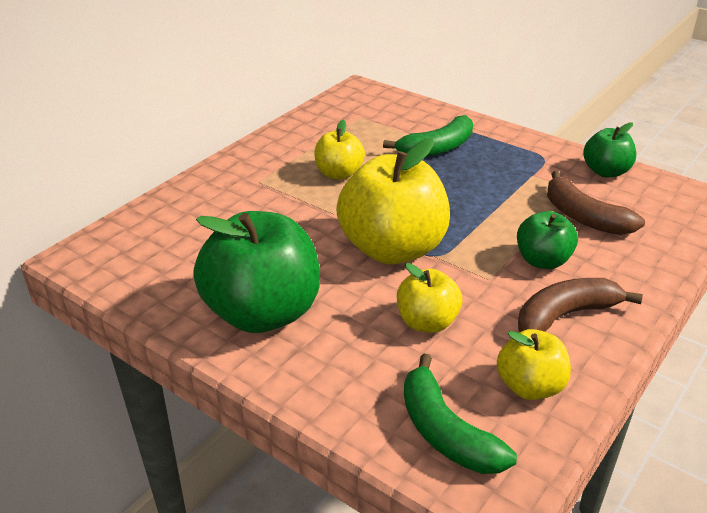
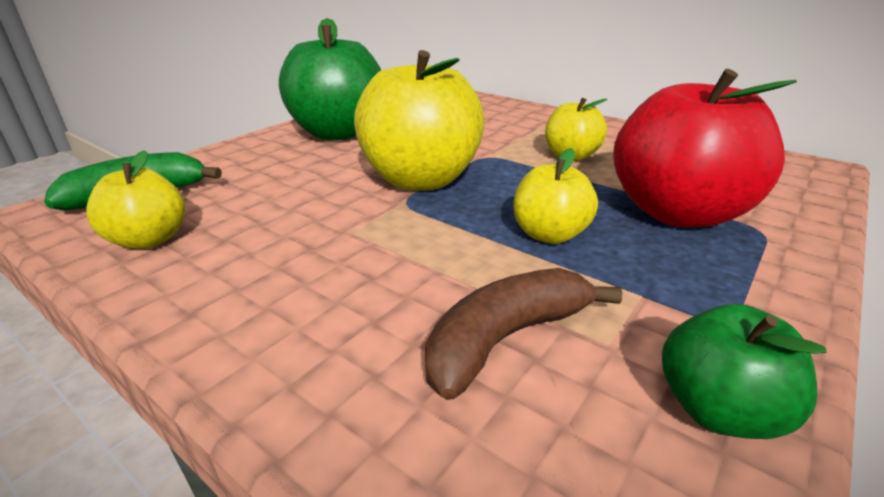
camera: 90 degrees right, 5 degrees down
(427, 322) = (289, 192): yellow apple -> yellow apple (549, 234)
(437, 148) = (677, 213): green banana -> red apple
(543, 261) = (378, 275): green apple -> none
(565, 315) = (248, 279): brown banana -> none

